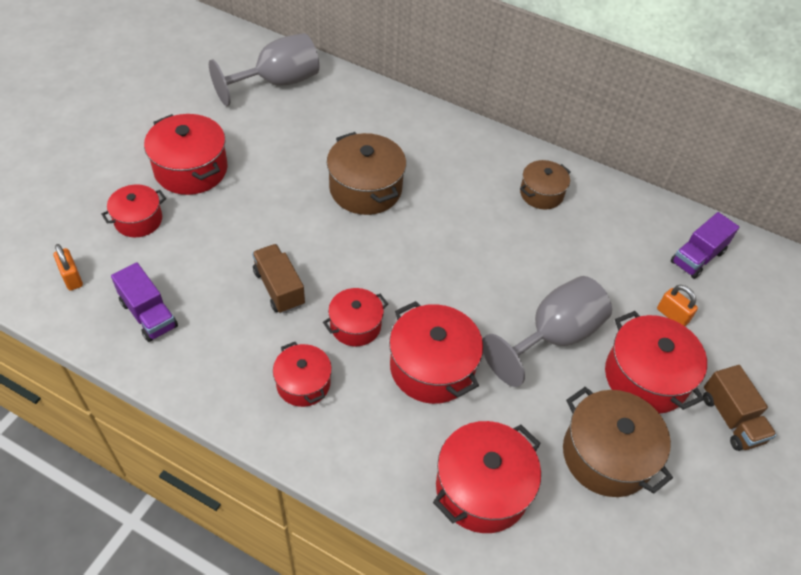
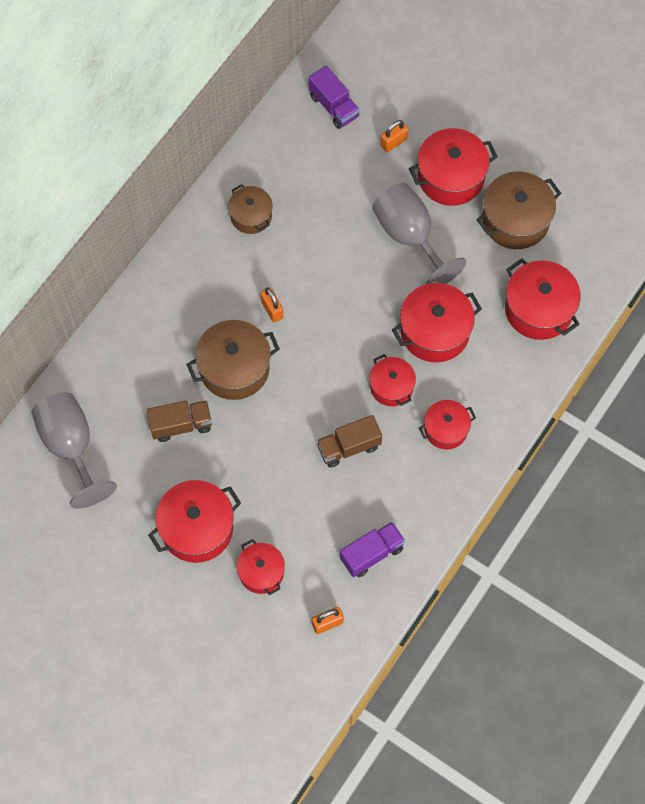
camera: 80 degrees left, 15 degrees up
(436, 215) = (272, 309): none -> orange padlock
(731, 419) = (489, 128): brown truck -> brown truck (181, 425)

